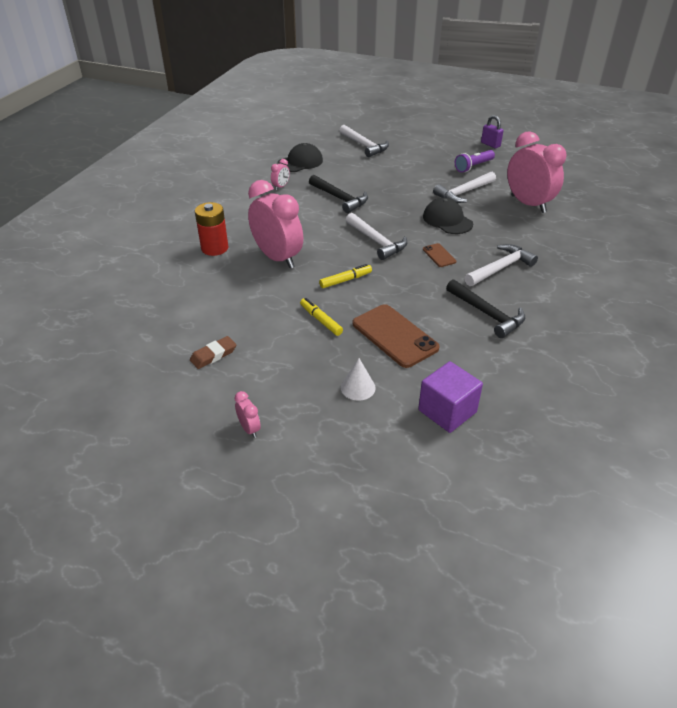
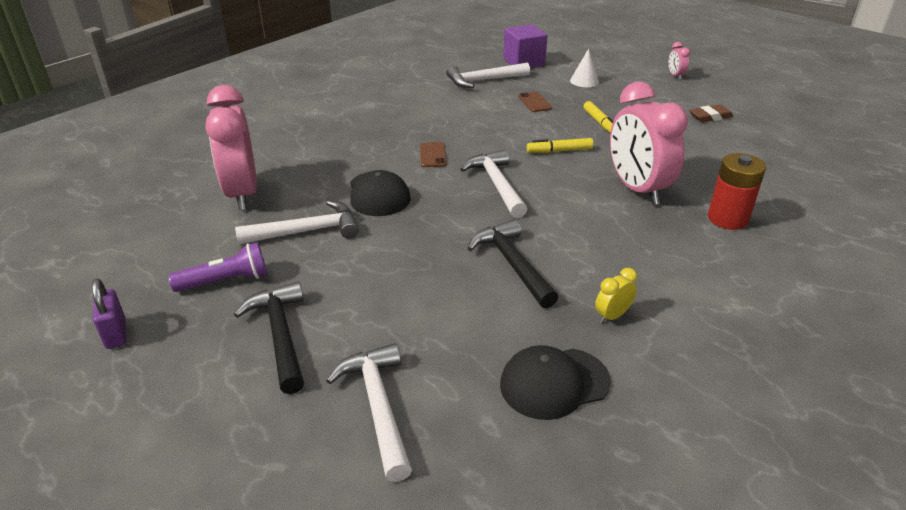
camera: 160 degrees left, 5 degrees down
(281, 187) = (612, 316): pink clock -> yellow clock
(394, 336) = (535, 102): brown phone -> brown phone, size x0.49
(487, 314) = (436, 102): black hammer -> black hammer (280, 335)
(500, 268) = (379, 131): white hammer -> white hammer (483, 80)

